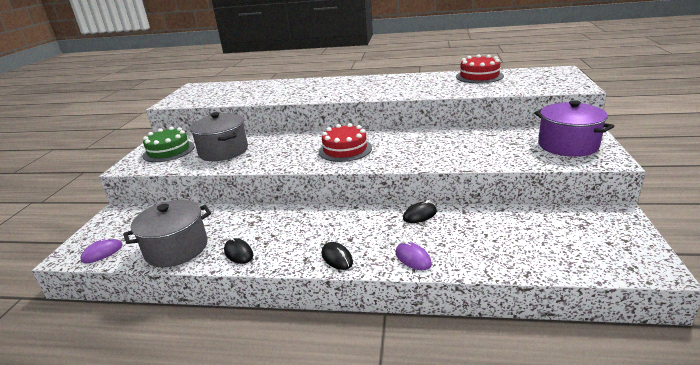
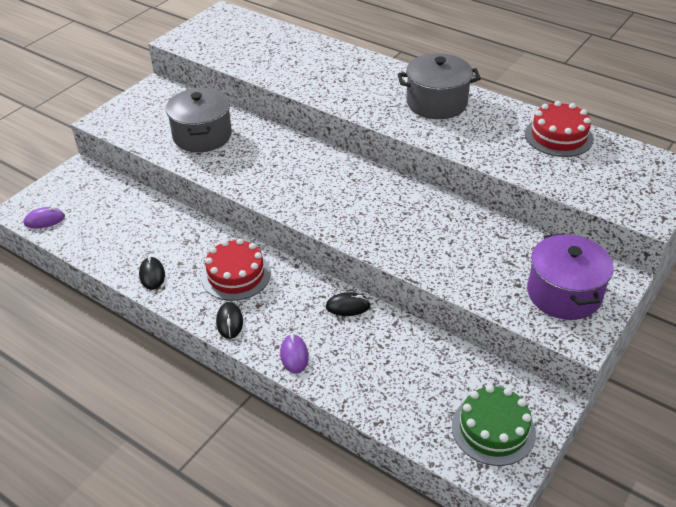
camera: 25 degrees right, 15 degrees up
(169, 151) = (151, 111): green cake -> green cake (493, 429)
(176, 248) = (105, 244): grey pot -> grey pot (436, 103)
(345, 149) = (321, 189): red cake -> red cake (236, 275)

